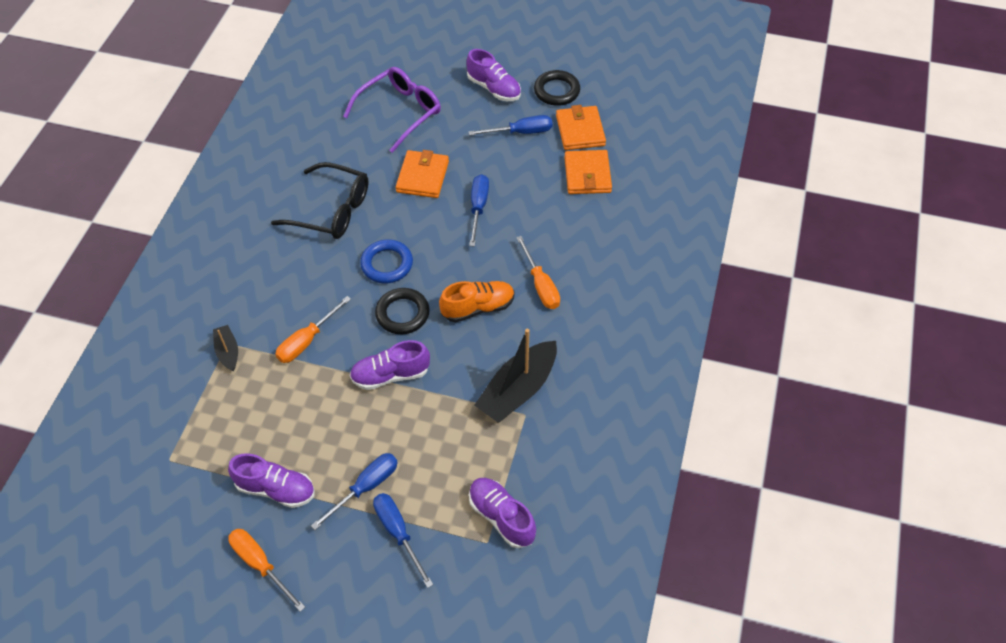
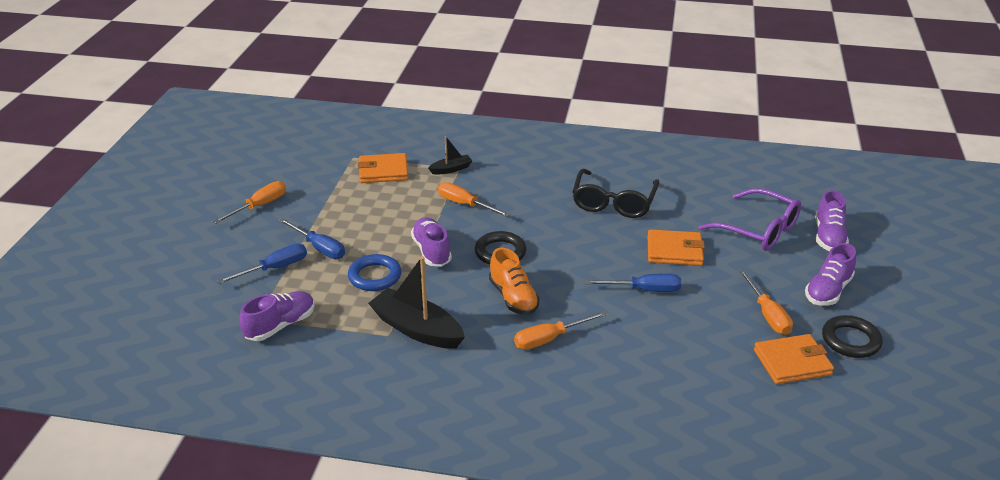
camera: 85 degrees right, 20 degrees down
(276, 489) = (323, 205): purple shoe -> purple shoe (828, 237)
(387, 264) = (556, 239): blue ring -> blue ring (375, 276)
(521, 132) = (767, 315): blue screwdriver -> orange screwdriver
(587, 175) = (721, 370): orange wallet -> orange wallet (383, 171)

